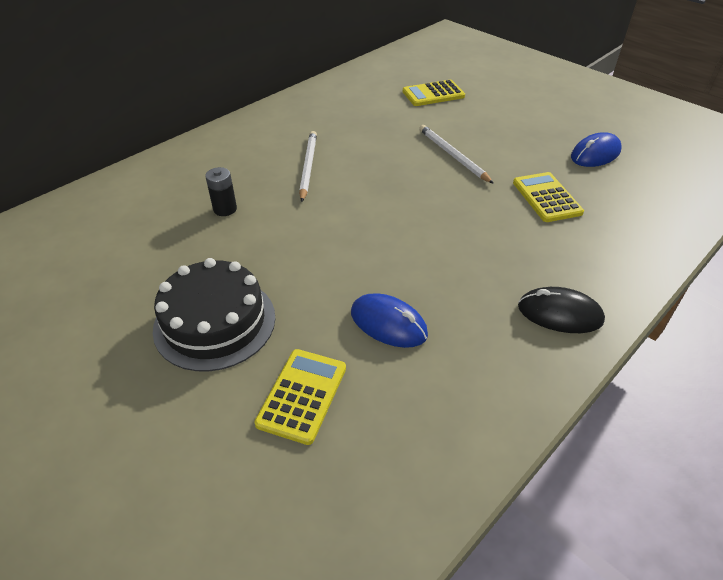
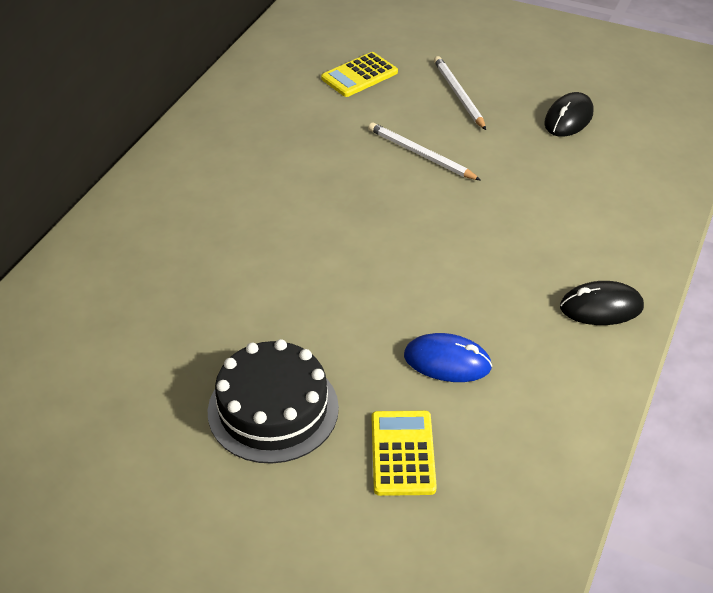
camera: 20 degrees left, 0 degrees up
(225, 209) = (202, 282): black battery -> none
(308, 167) = (266, 207): white pencil -> white pencil (458, 95)
(546, 198) = (540, 184): yellow calculator -> none
(595, 154) = (568, 118): blue mouse -> black mouse

